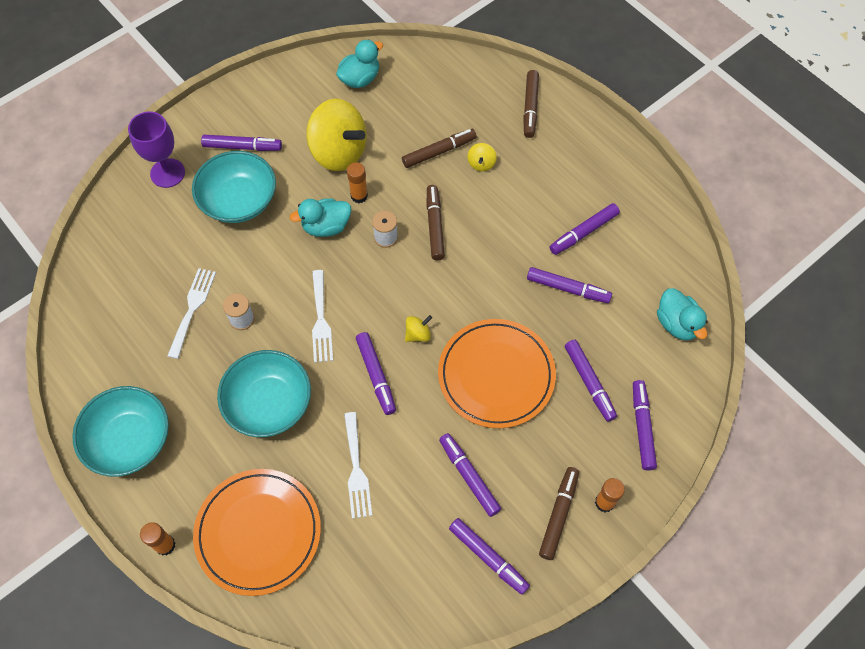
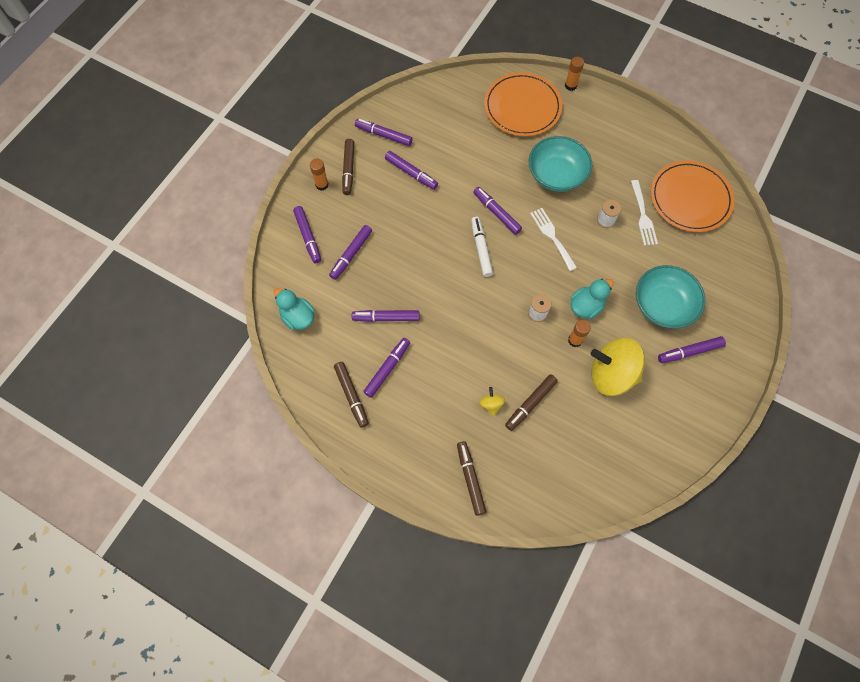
camera: 160 degrees right, 5 degrees up
(129, 440) = (627, 128): turquoise bowl -> none
(167, 173) = (730, 309): purple goblet -> none
(356, 469) = (482, 155): white fork -> none
(360, 79) = (633, 456): turquoise duck -> none
(418, 334) = (481, 249): yellow spinning top -> white marker
(435, 226) = (505, 335): brown marker -> brown marker (351, 395)
(496, 375) = (416, 239): orange plate -> orange plate (690, 198)
(589, 382) = (351, 254): purple marker -> purple marker turned 105 degrees counterclockwise

